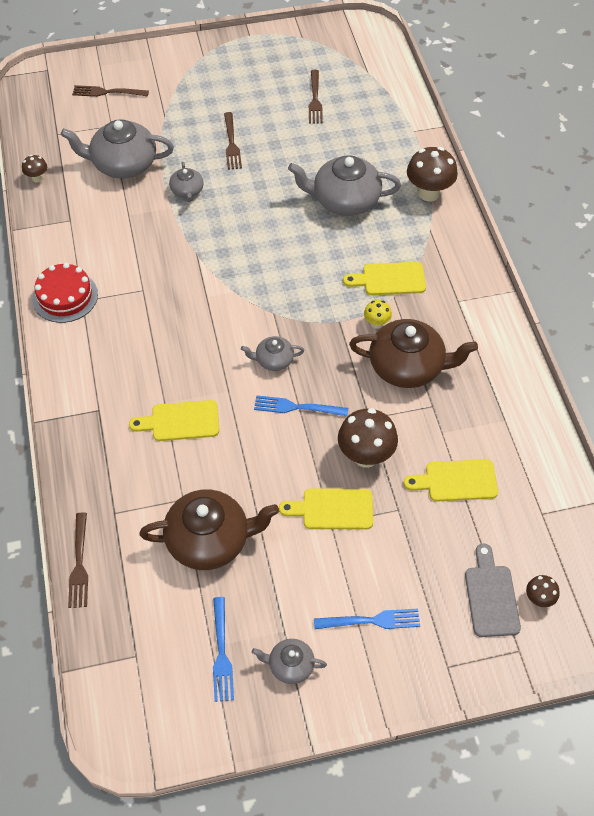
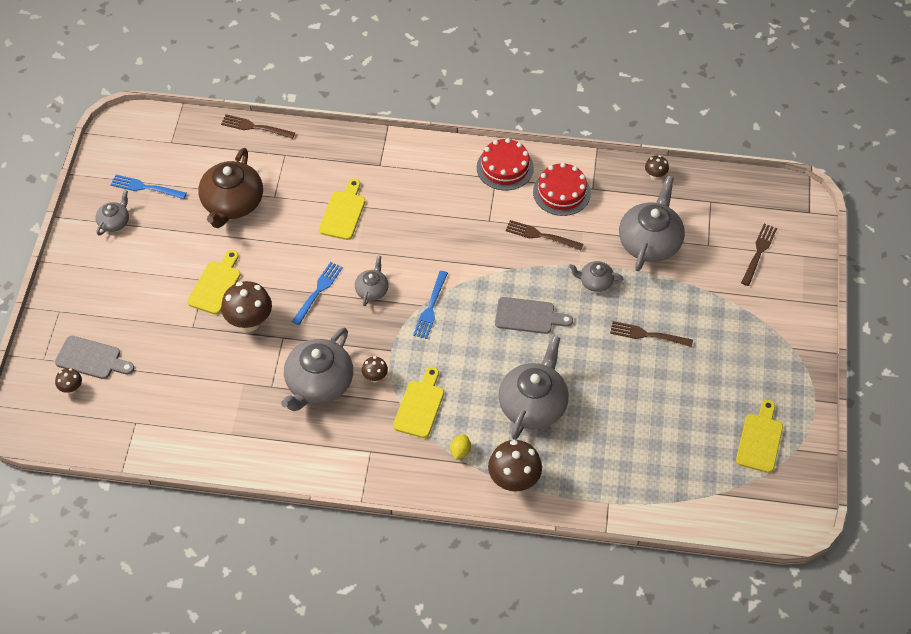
camera: 110 degrees right, 0 degrees up
(83, 242) = (561, 192): none -> red cake
(249, 228) = (528, 316): none -> grey cutting board
(315, 99) = (689, 428): brown fork -> brown fork (541, 235)
(371, 621) = (117, 278): blue fork -> blue fork (431, 307)
(376, 323) = (375, 377): yellow mushroom -> brown mushroom
(407, 367) = (318, 383): brown teapot -> grey teapot
(421, 236) = (460, 451): none -> yellow lemon
(456, 481) = (195, 375): yellow cutting board -> yellow cutting board (760, 440)

